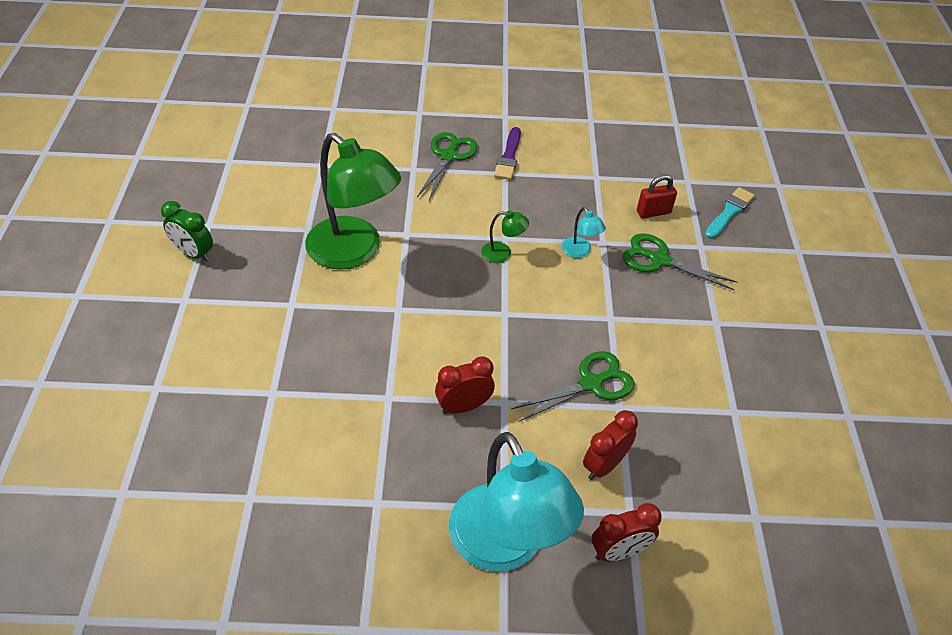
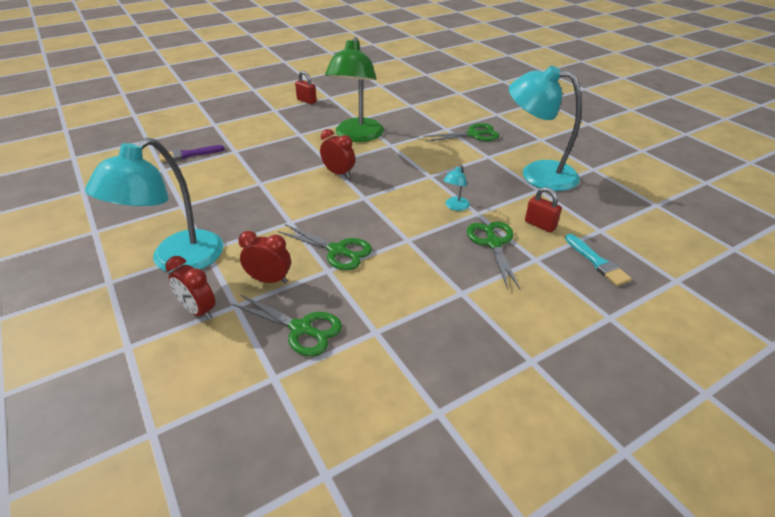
camera: 60 degrees right, 10 degrees down
(194, 253) = (306, 101): green clock -> red padlock
(464, 406) = (274, 209): red clock -> red clock (338, 173)
(503, 253) = (415, 179): green lamp -> none
(508, 157) = (505, 153): purple brush -> purple brush (188, 154)
(568, 160) = (537, 174): none -> turquoise lamp
(699, 468) = (301, 329): none -> green scissors
(729, 212) = (597, 262): turquoise brush -> turquoise brush turned 60 degrees clockwise

